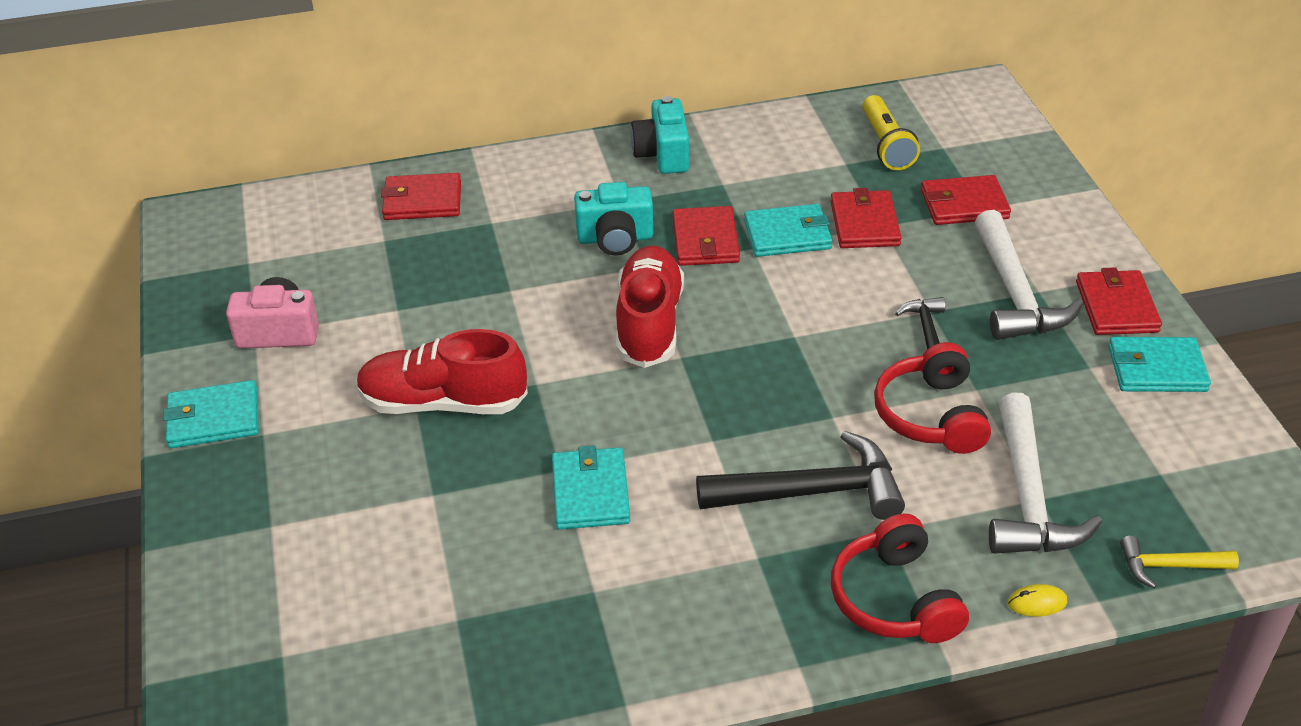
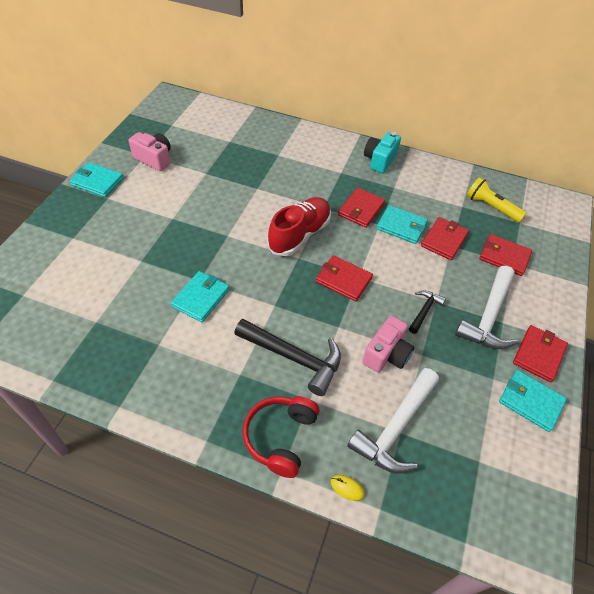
camera: 30 degrees right, 10 degrees up
(422, 201) = (260, 132): red wallet -> red wallet (343, 280)
(443, 403) = (183, 223): red shoe -> none
(615, 238) = (322, 188): turquoise camera -> none
(886, 145) = (491, 207): yellow flashlight -> yellow flashlight turned 105 degrees clockwise
(931, 415) = (386, 354): red headphones -> pink camera
(1169, 566) = (436, 517): yellow hammer -> none

